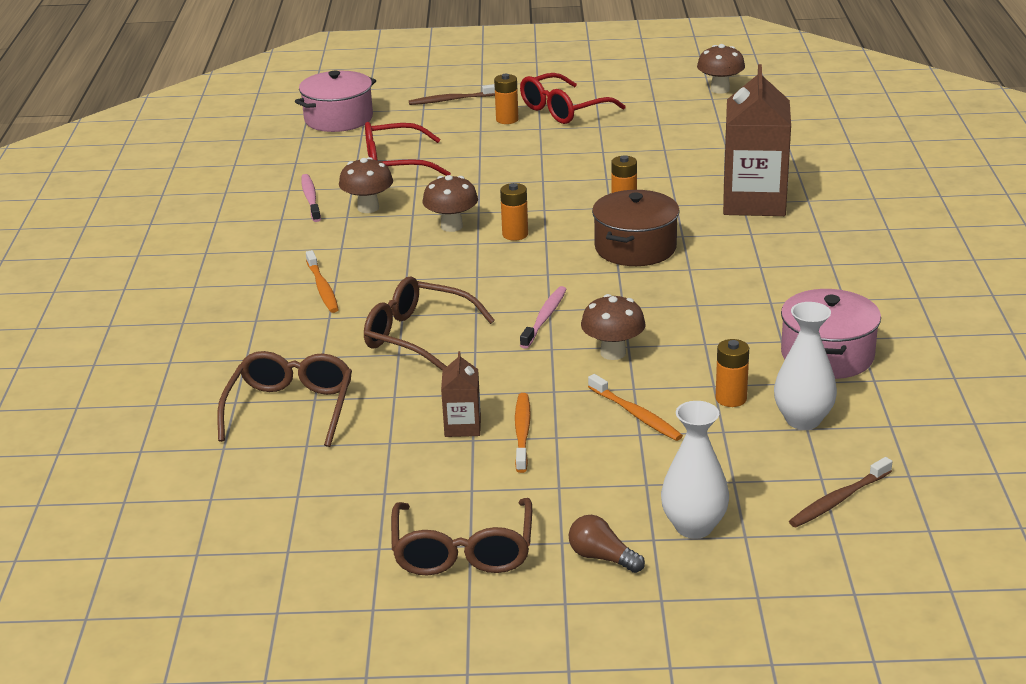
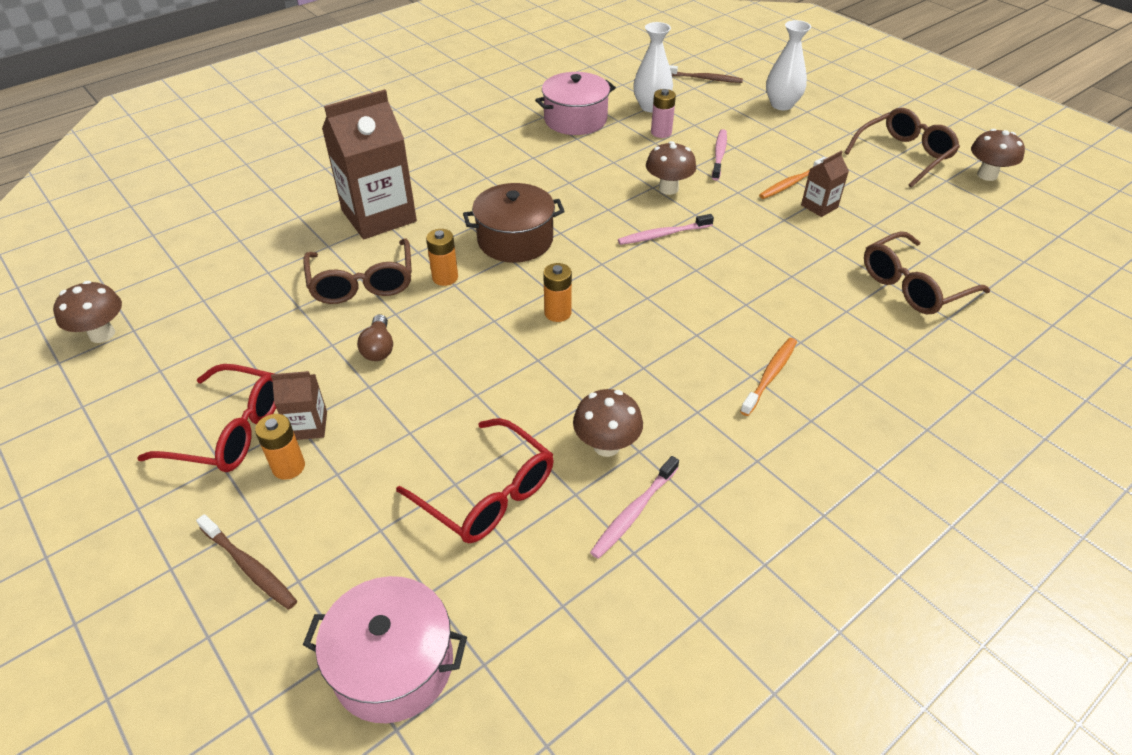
camera: 130 degrees left, 15 degrees up
(417, 336) = (761, 279): brown glasses -> brown glasses (362, 283)
(451, 226) = (582, 360): brown mushroom -> brown mushroom (987, 175)
(533, 130) = (308, 426): none -> brown carton
(602, 557) = (841, 118): brown light bulb -> brown light bulb (379, 348)
(636, 415) = (719, 155): orange toothbrush -> pink toothbrush
(731, 399) = (661, 132): orange battery -> pink battery

